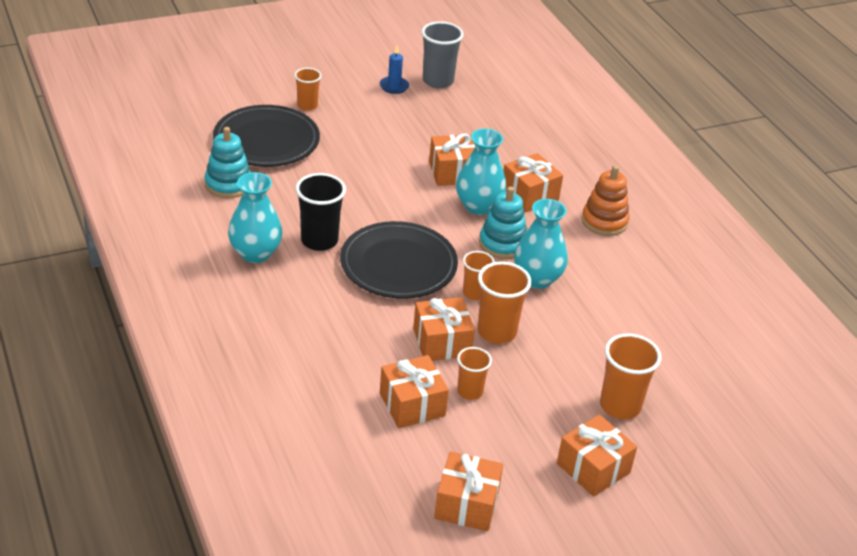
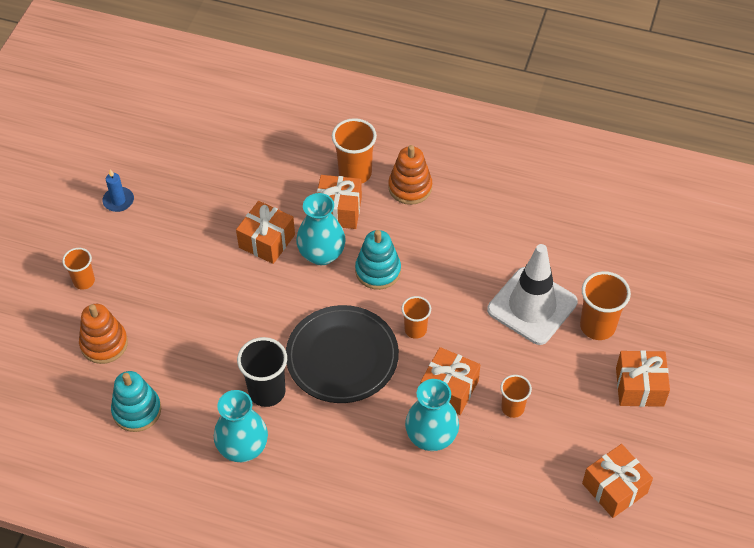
camera: 45 degrees left, 15 degrees up
(266, 141) = (104, 344): black plate -> orange stacking toy
(412, 404) = (496, 454): orange gift -> none
(438, 81) = (141, 165): grey cup -> none
(496, 332) = (467, 346): orange cup -> orange cup (355, 173)
(537, 279) = (434, 278): turquoise vase -> turquoise vase (431, 437)
(586, 352) = (532, 306): none -> white traffic cone

